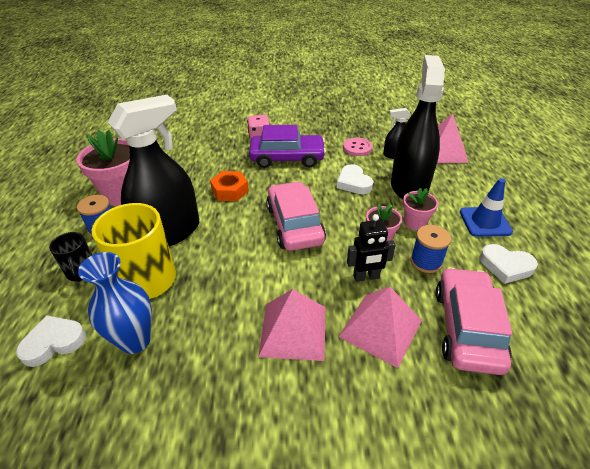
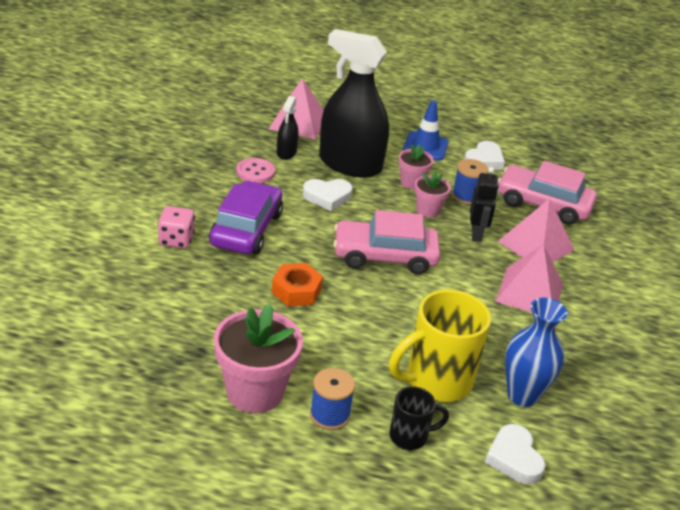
camera: 80 degrees left, 5 degrees down
(169, 232) = (361, 354): black spray bottle -> none

